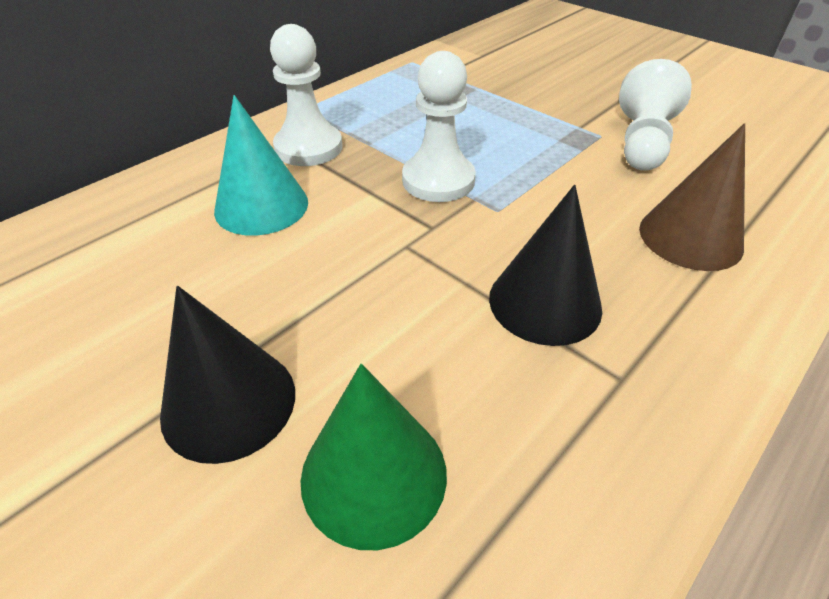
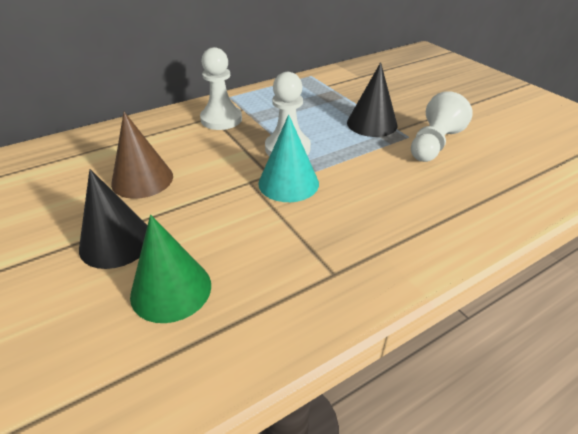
camera: 15 degrees right, 5 degrees down
(261, 206) = (179, 148): turquoise cone -> turquoise cone (288, 183)
(545, 302) = (312, 225): black cone -> black cone (372, 124)
(690, 237) = (428, 205): brown cone -> brown cone (142, 179)

